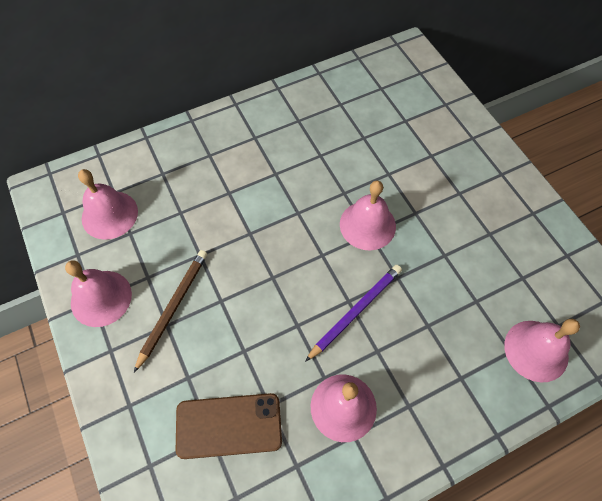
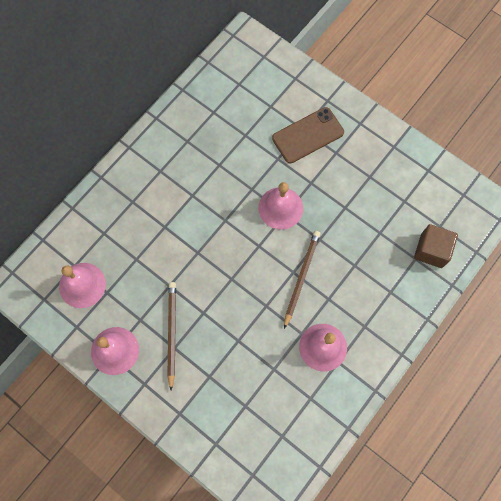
camera: 25 degrees left, 10 degrees up
(229, 426) = (254, 394): brown phone -> brown phone (308, 135)
(355, 311) = (301, 277): purple pencil -> brown pencil
(536, 350) = (431, 250): pink bell -> brown cube

